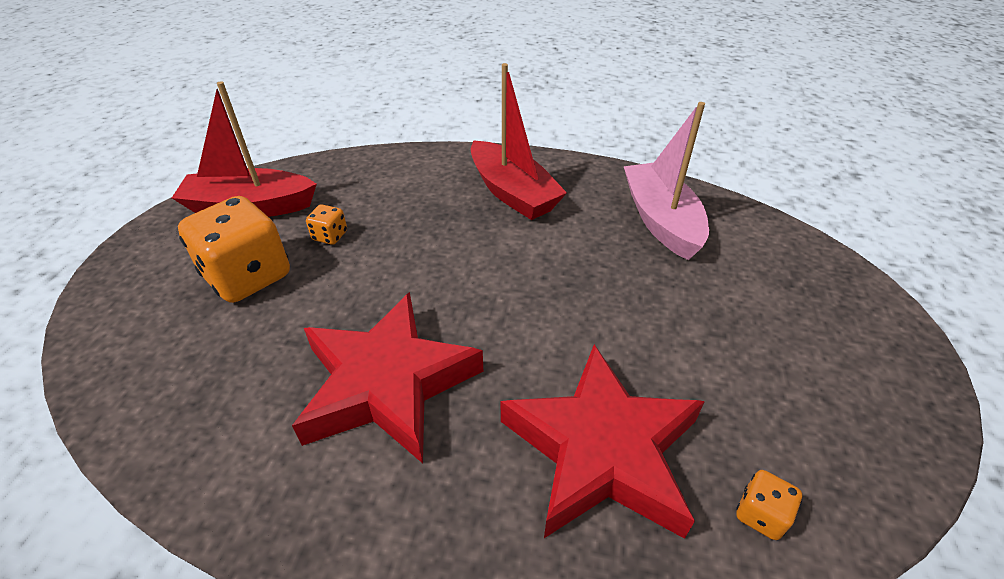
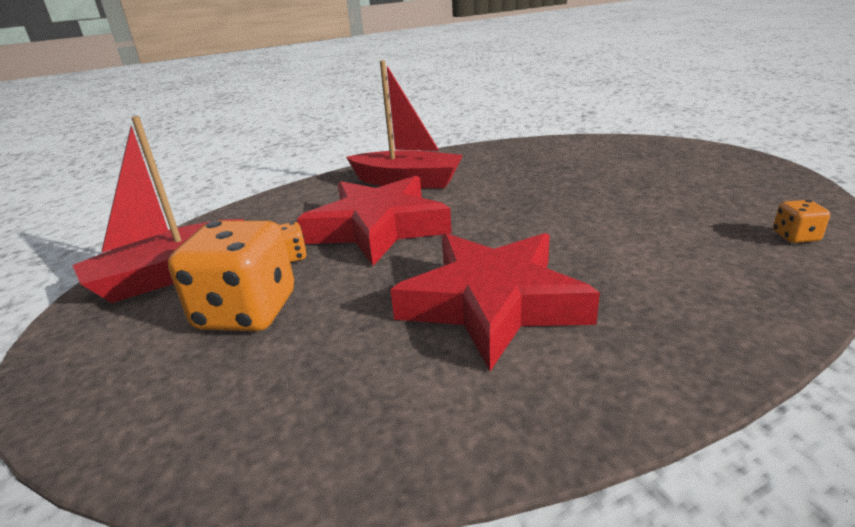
camera: 35 degrees left, 15 degrees down
(602, 450) = (682, 257): red star -> red star (378, 228)
(661, 220) = (527, 158): pink boat -> none

